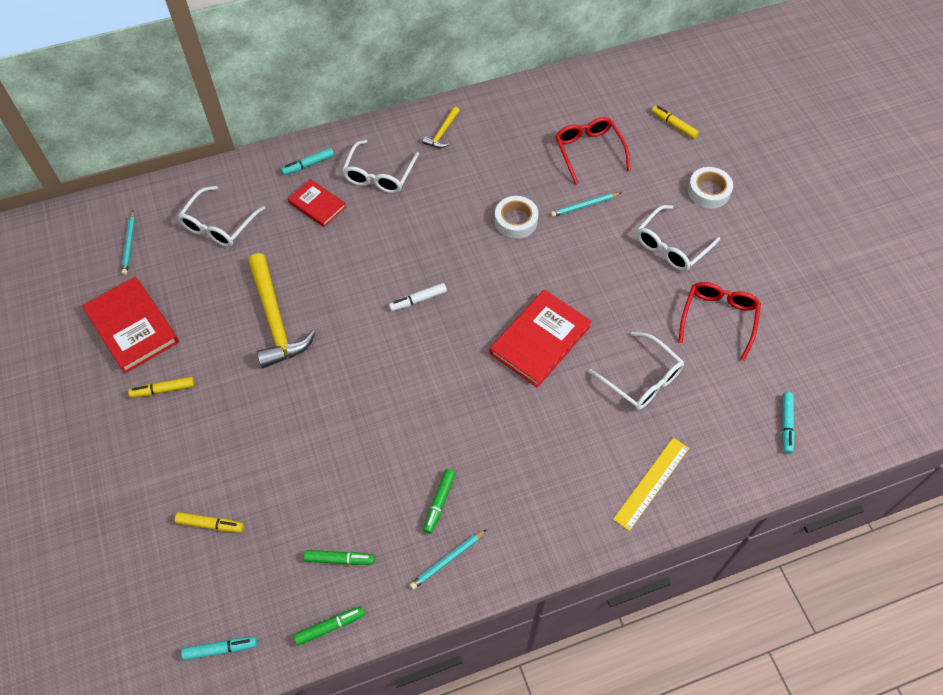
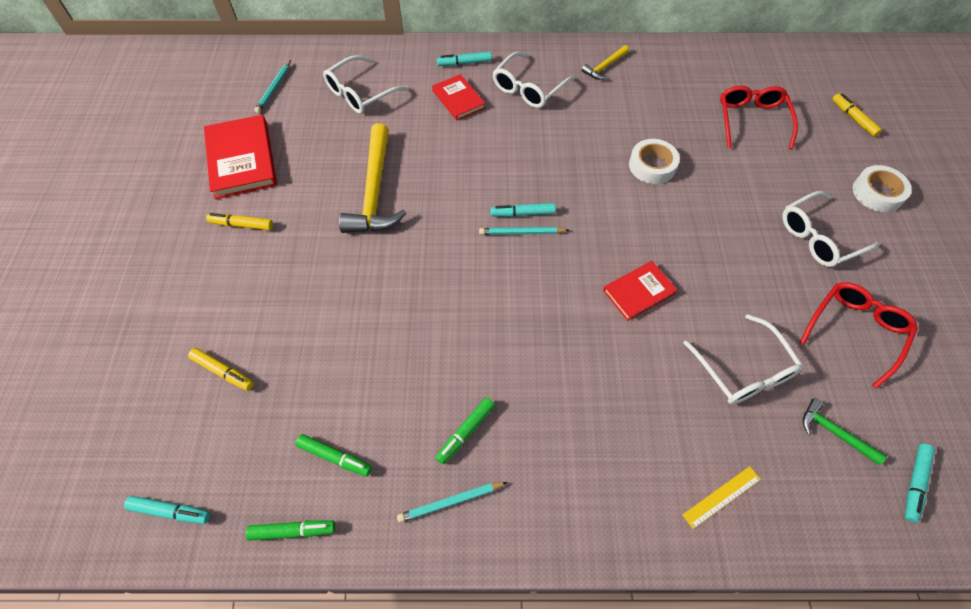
camera: 20 degrees right, 0 degrees up
(418, 300) = (523, 213): white marker -> turquoise marker
(540, 340) = (638, 292): red book -> red book, size x0.60
(584, 206) = (731, 171): turquoise pencil -> turquoise pencil (522, 232)
(651, 483) = (721, 497): yellow ruler -> yellow ruler, size x0.65
(721, 406) = (834, 432): none -> green hammer

